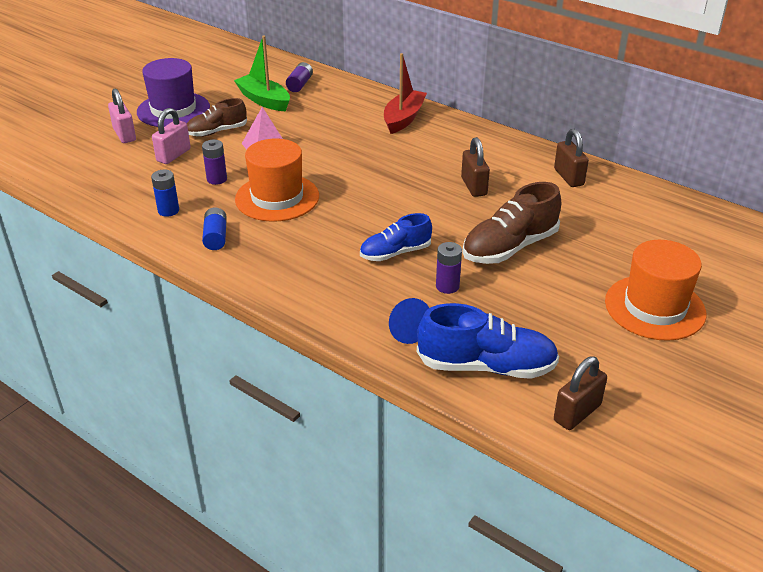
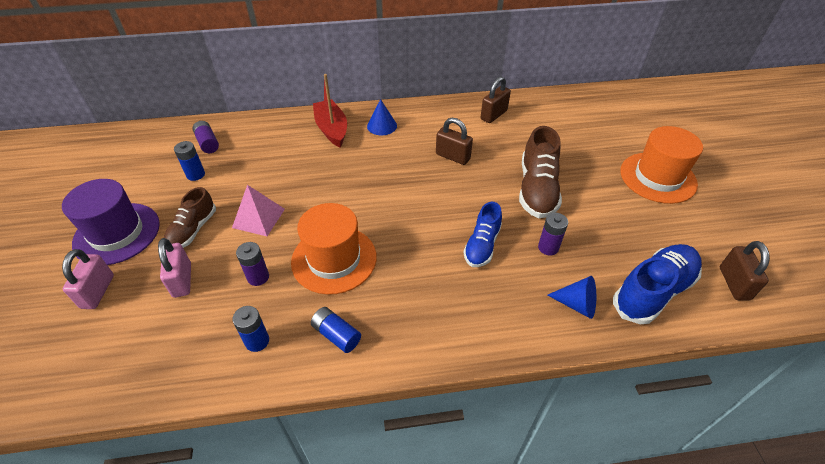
camera: 45 degrees left, 10 degrees up
(124, 135) = (98, 291): pink padlock -> pink padlock turned 75 degrees clockwise
(264, 100) = (195, 174): green boat -> blue battery
(449, 136) = (382, 126): none -> blue cone
(568, 177) = (493, 115): brown padlock -> brown padlock turned 75 degrees counterclockwise

